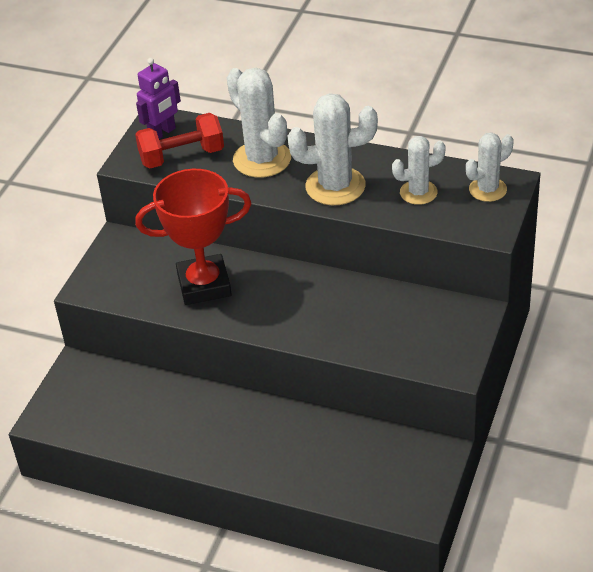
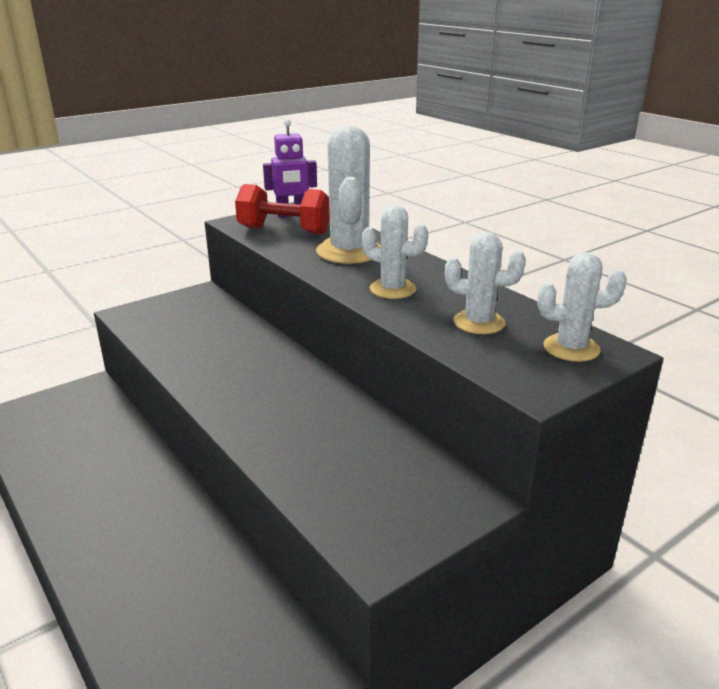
camera: 30 degrees right, 15 degrees down
(204, 285) = (217, 348): red trophy -> none
(335, 186) = (392, 289): white cactus -> white cactus, size x0.62

